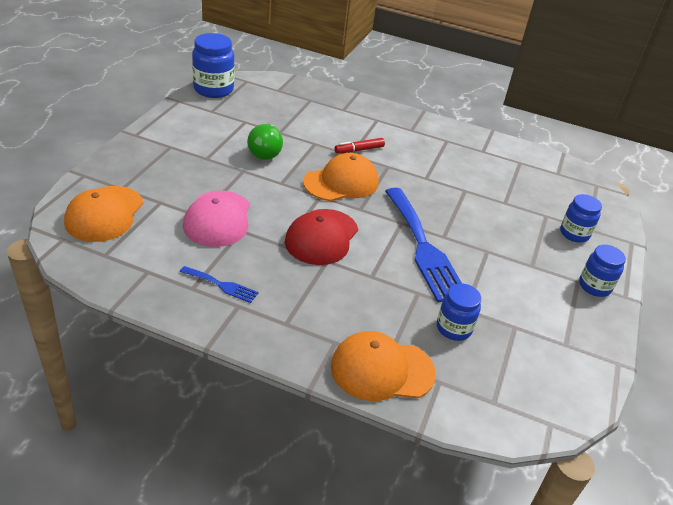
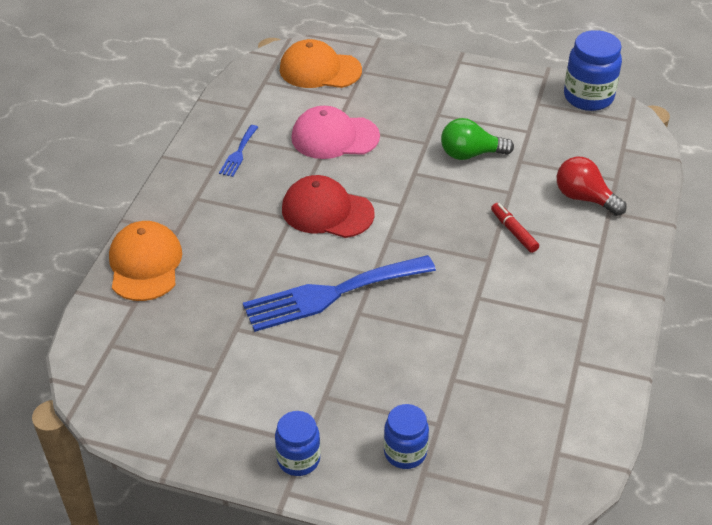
camera: 90 degrees right, 5 degrees up
(328, 115) = (584, 198): none -> red light bulb
(341, 182) = (434, 220): orange cap -> none
(453, 328) = (205, 317): blue jar -> none

